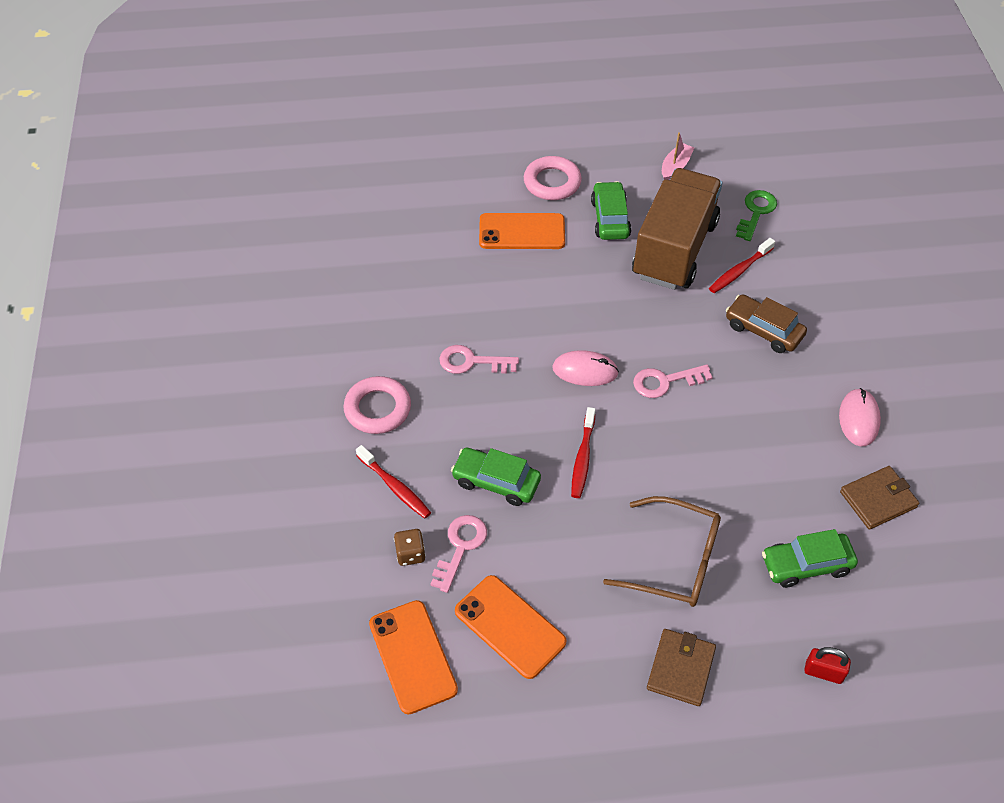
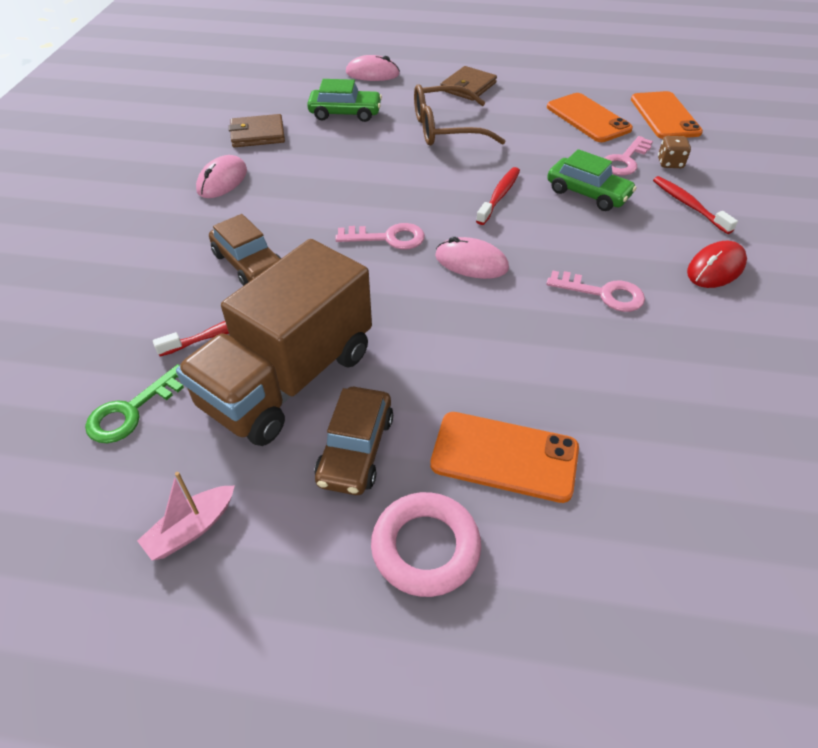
camera: 165 degrees left, 5 degrees down
(378, 409) = (715, 268): pink ring -> red mouse
(610, 218) = (356, 449): green car -> brown car
(675, 561) = (446, 129): brown glasses -> brown glasses turned 45 degrees counterclockwise
(823, 672) = (372, 73): red padlock -> pink mouse

